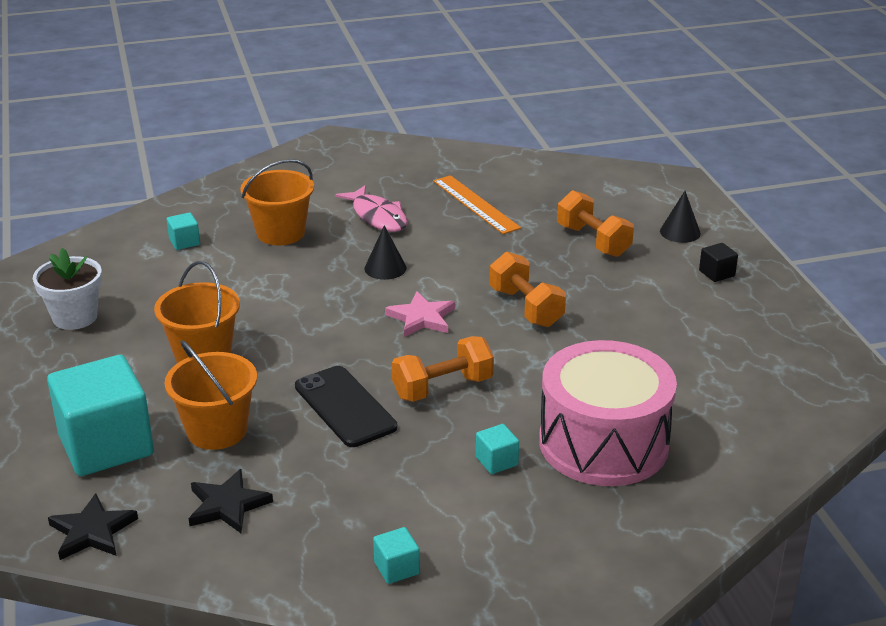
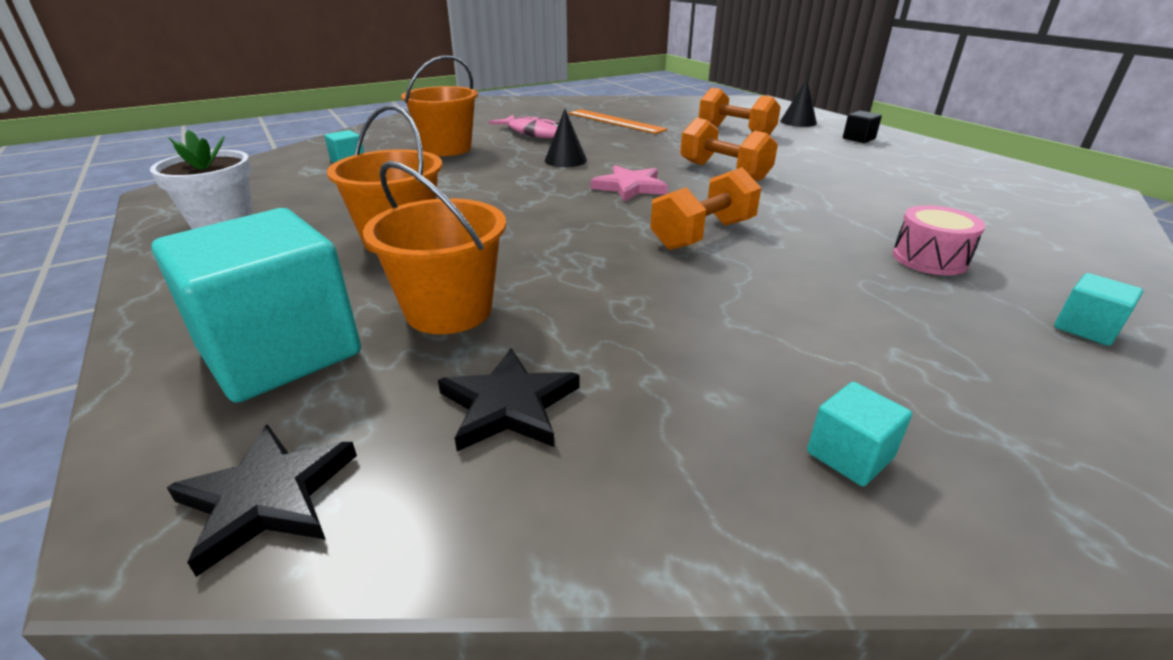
camera: 15 degrees left, 0 degrees up
(345, 407) = (605, 264): black phone -> none
(496, 461) = (836, 292): turquoise cube -> turquoise cube (1086, 328)
(603, 443) = (929, 259): pink drum -> pink drum, size x0.44

